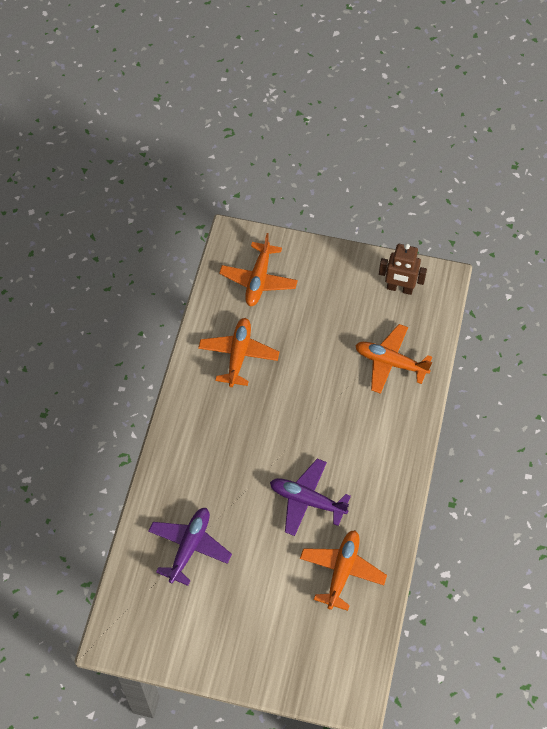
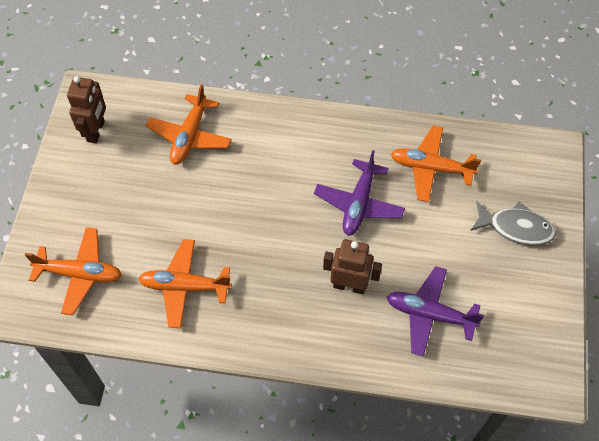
camera: 95 degrees left, 0 degrees up
(225, 483) = (349, 285): none -> brown robot
(269, 640) = (516, 228): none -> grey fish

